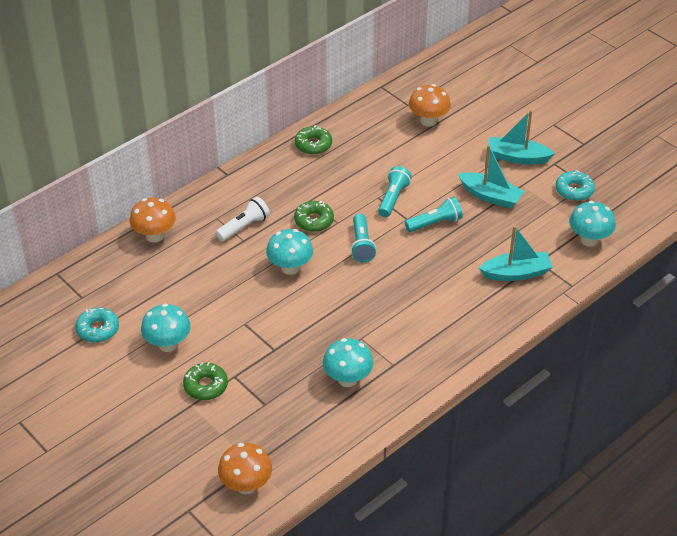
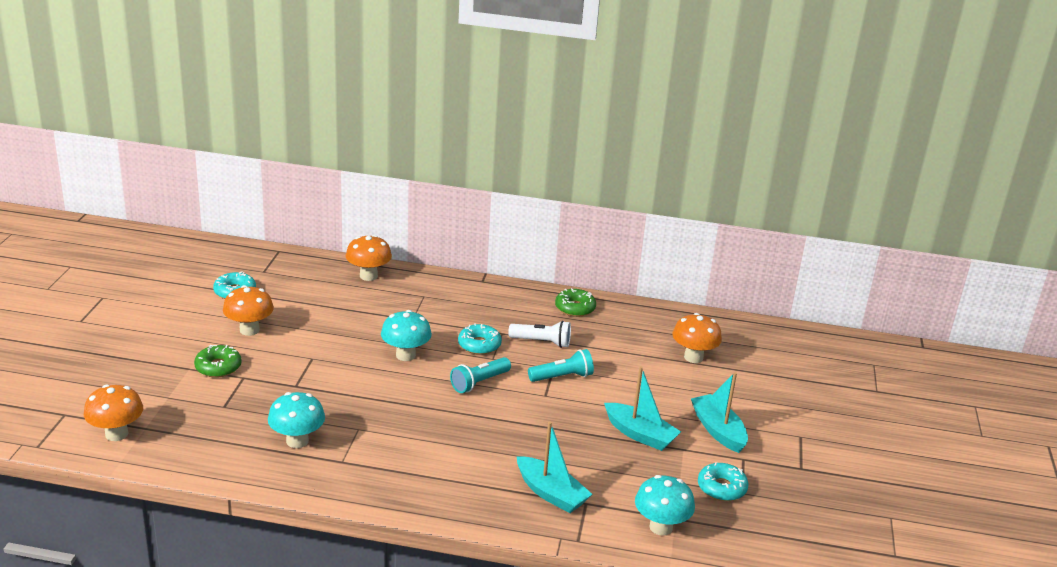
camera: 50 degrees right, 15 degrees down
(168, 344) = (249, 330): turquoise mushroom -> orange mushroom
(244, 226) = (429, 313): white flashlight -> white flashlight (542, 342)
(314, 221) = (479, 345): green donut -> turquoise donut
(435, 223) = (559, 414): turquoise flashlight -> none
(490, 196) = (640, 434): turquoise boat -> turquoise boat turned 45 degrees counterclockwise

